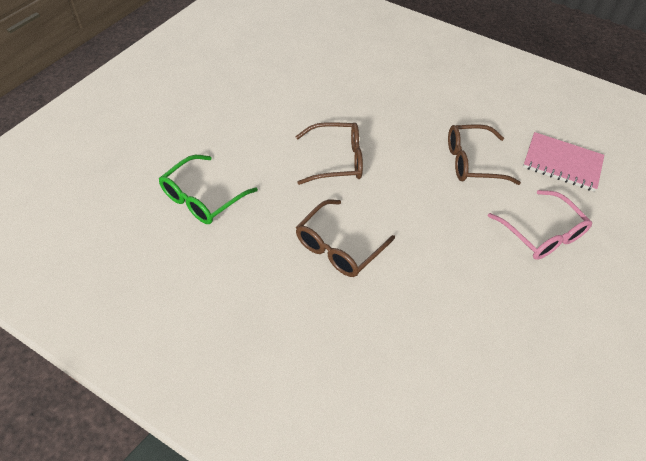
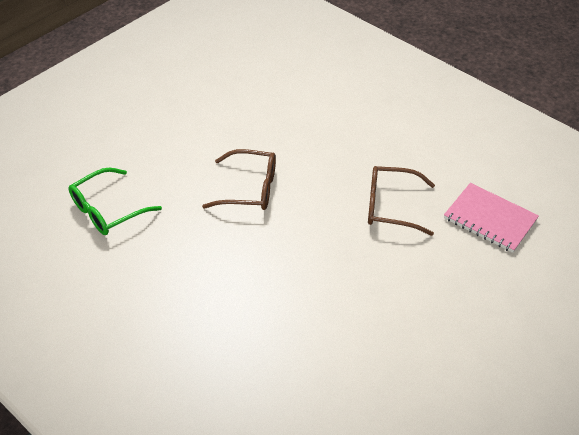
camera: 15 degrees right, 5 degrees down
(339, 247) = (223, 272): brown glasses -> none
(542, 234) = (436, 288): pink glasses -> none

